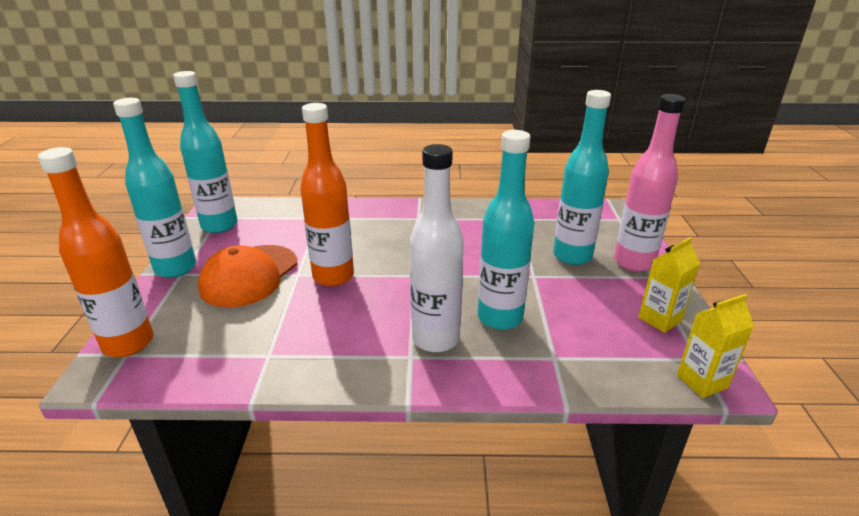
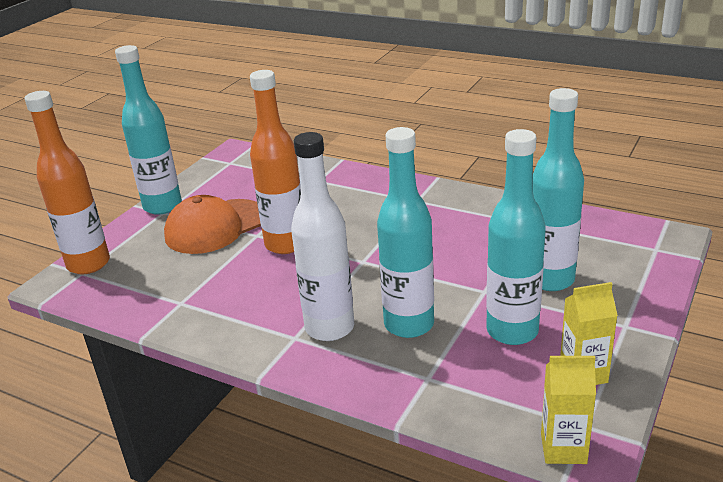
camera: 30 degrees right, 0 degrees up
(219, 225) = (224, 171): turquoise bottle -> turquoise bottle (512, 331)
(633, 262) = (619, 304): pink bottle -> none

